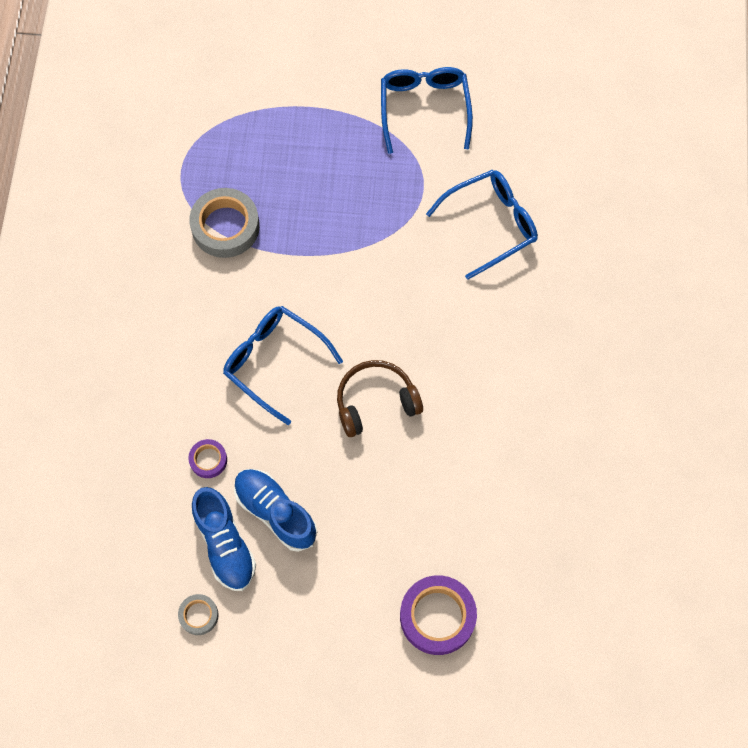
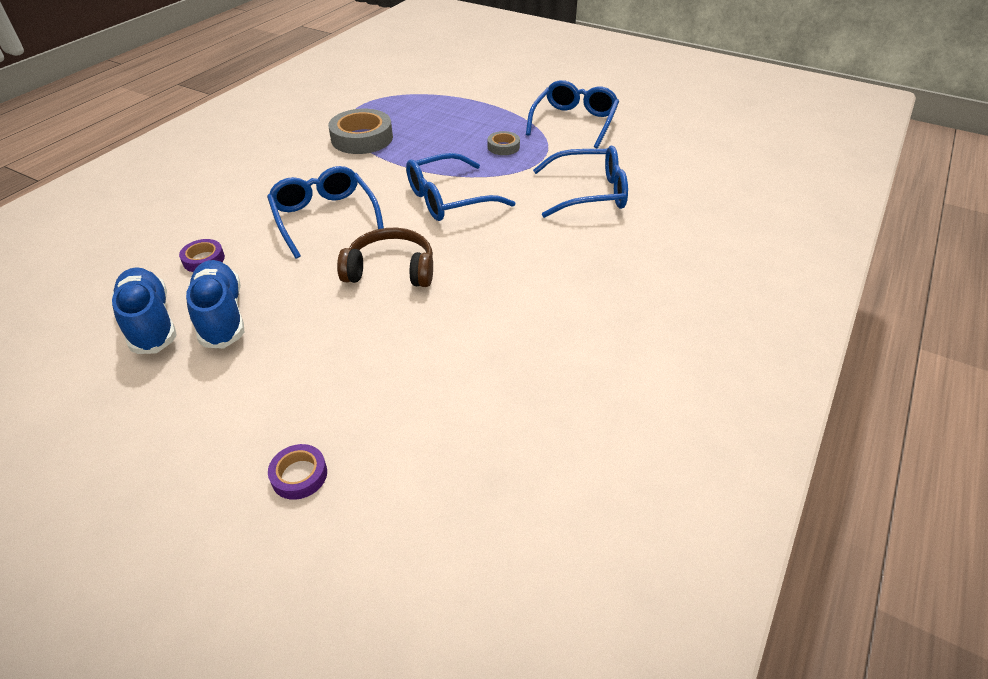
camera: 25 degrees right, 25 degrees down
(198, 615) = (63, 369): grey tape -> grey tape (503, 147)
(225, 544) = (150, 322): blue shoe -> blue shoe turned 150 degrees clockwise
(369, 287) = (449, 199): none -> blue glasses
(437, 616) = (299, 475): purple tape -> purple tape, size x0.52

